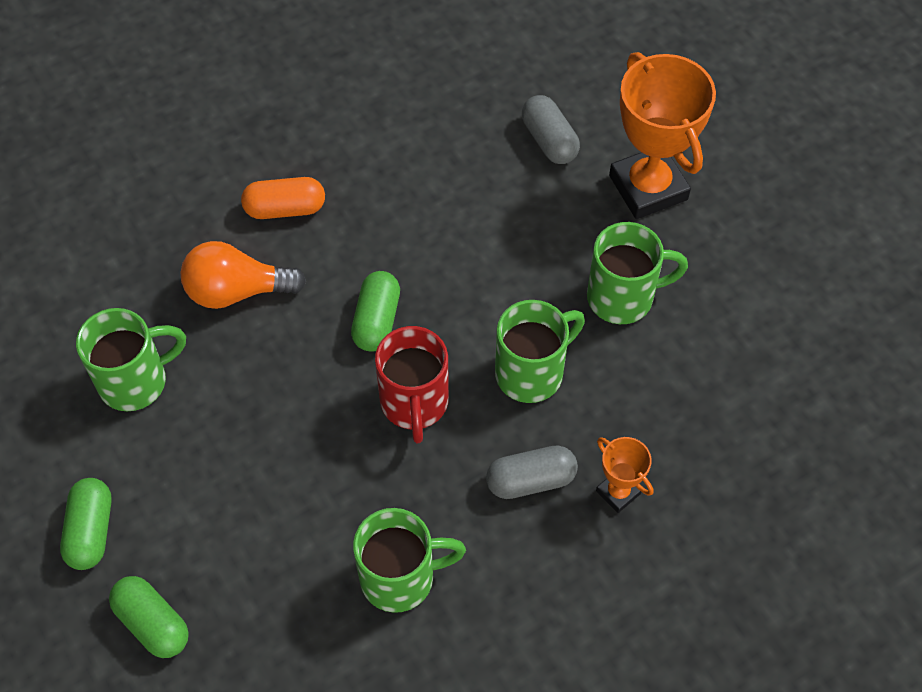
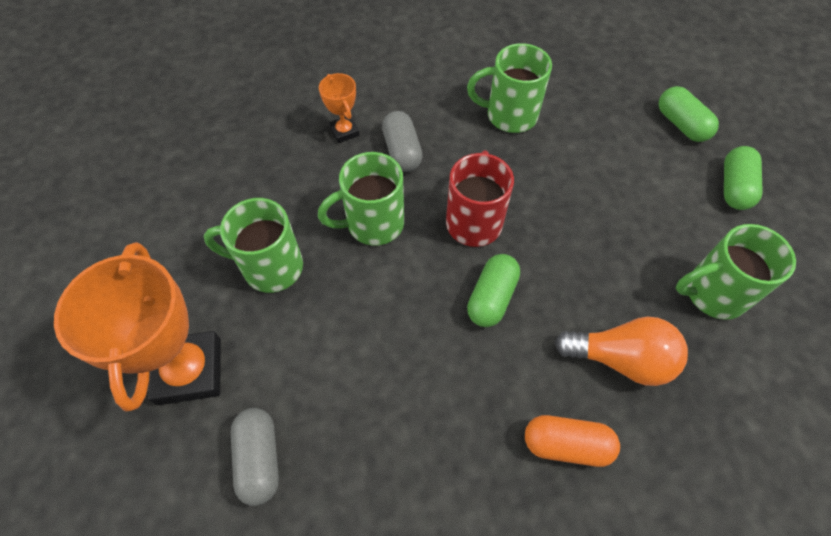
camera: 165 degrees left, 0 degrees up
(531, 480) = (402, 151): grey capsule -> grey capsule turned 75 degrees clockwise

